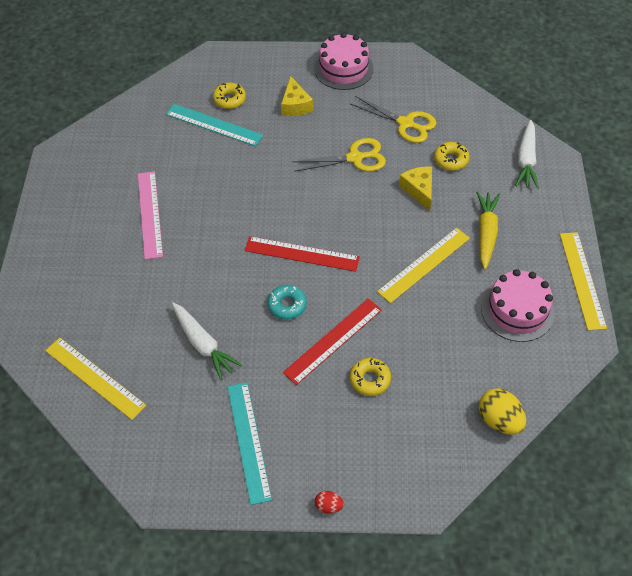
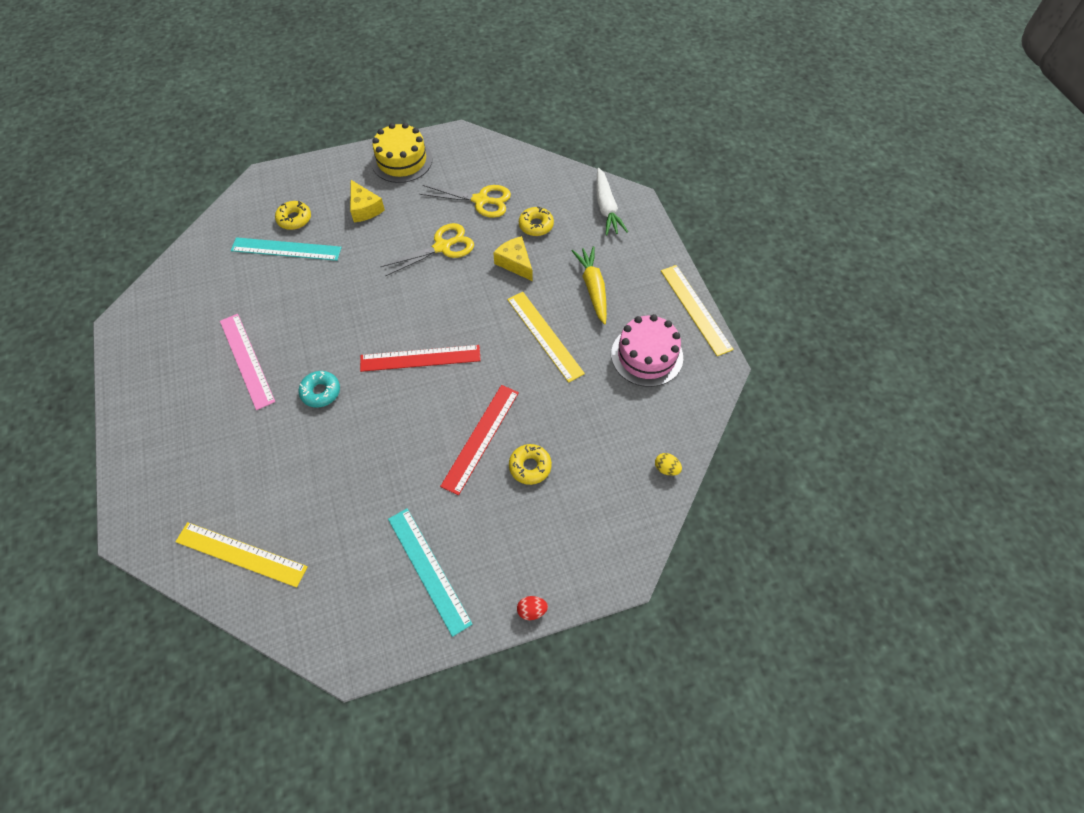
camera: 20 degrees left, 5 degrees up
(203, 344) = (348, 482): white carrot -> none
(287, 305) = (422, 415): turquoise donut -> turquoise donut (321, 392)
(343, 69) = (402, 160): pink cake -> yellow cake
(424, 265) = (545, 335): yellow ruler -> yellow ruler turned 60 degrees counterclockwise
(499, 420) = (666, 468): yellow egg -> yellow egg, size x0.53

